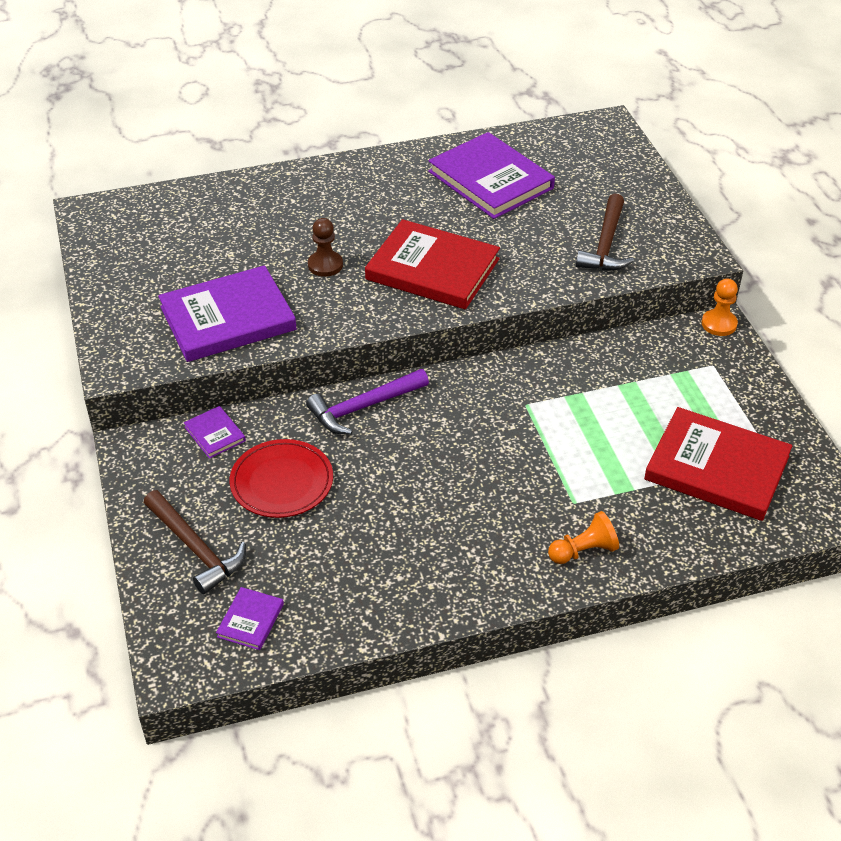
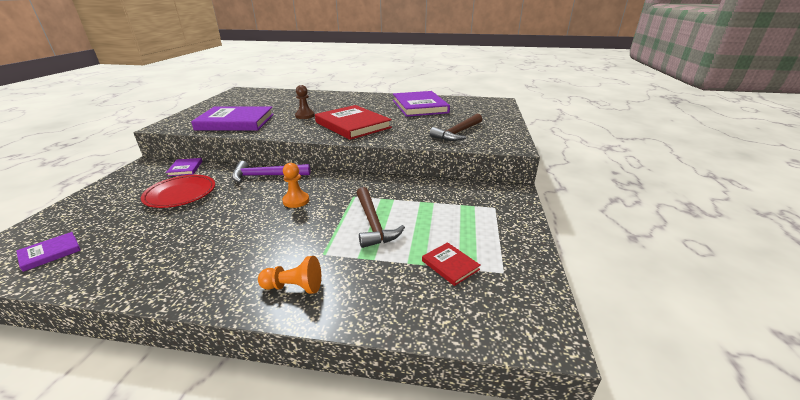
camera: 25 degrees right, 15 degrees down
(196, 548) = (94, 209): brown hammer -> brown hammer (373, 223)
(717, 468) = (450, 265): red book -> red book, size x0.44
(719, 324) = (514, 189): orange pawn -> orange pawn (296, 201)

